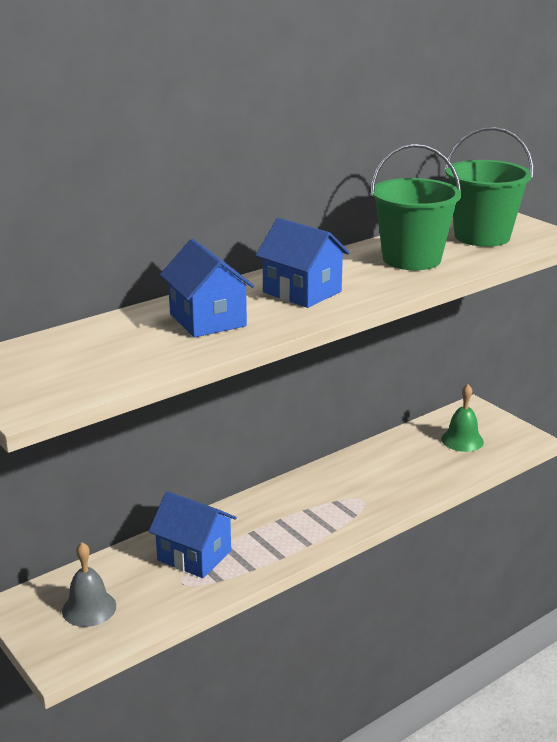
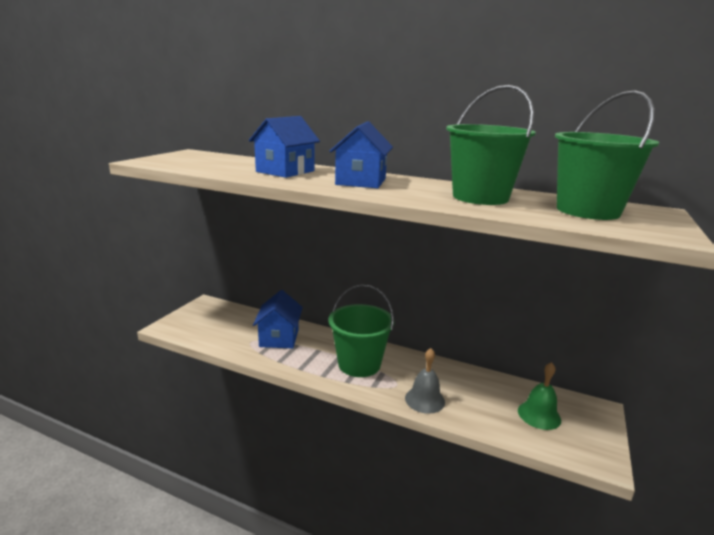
camera: 60 degrees right, 5 degrees down
(89, 608) = (212, 321): grey bell -> grey bell (425, 400)
(306, 511) = (359, 364): none -> green bucket

